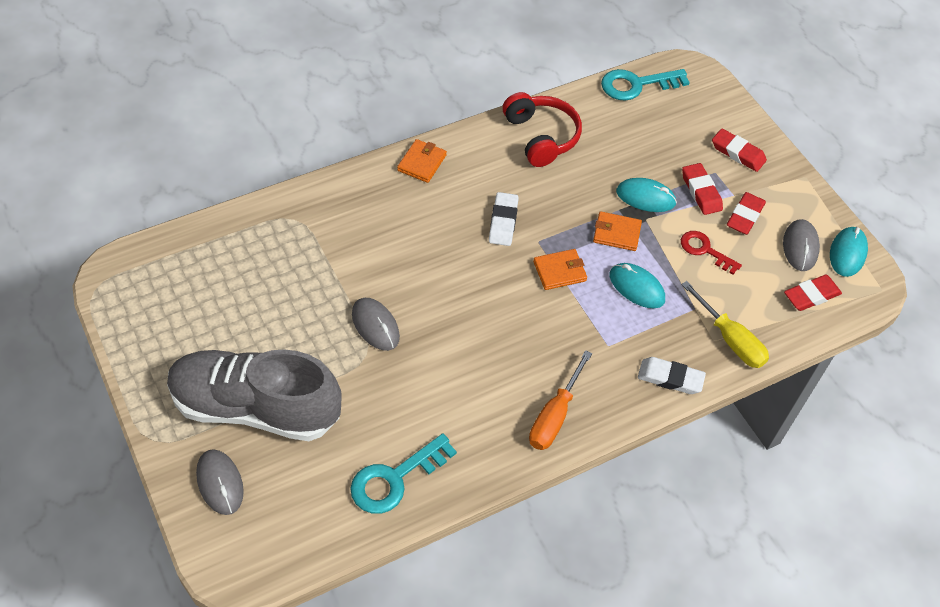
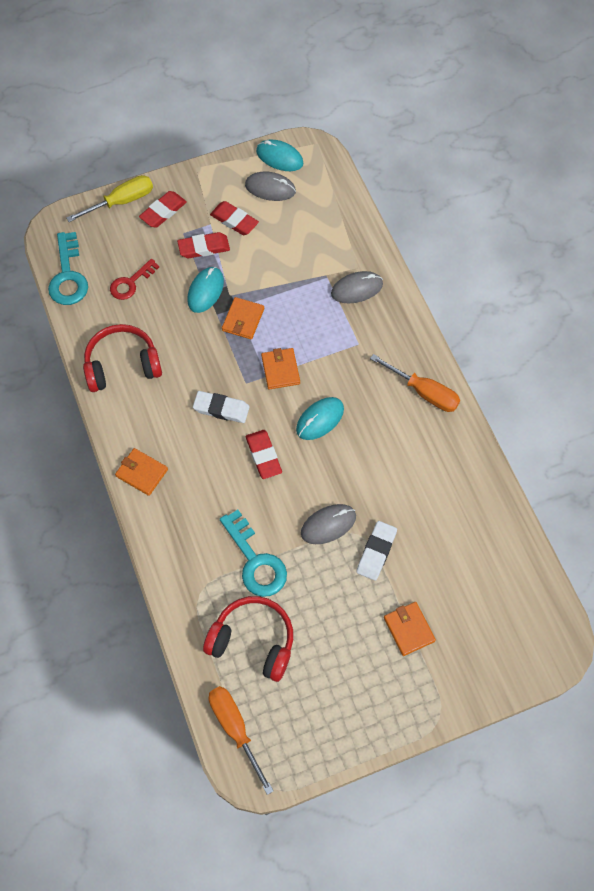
camera: 80 degrees left, 10 degrees up
(155, 258) = (235, 728): none -> orange screwdriver
(220, 483) = (482, 659): grey mouse -> grey mouse (357, 289)
(244, 266) = (253, 641): none -> red headphones
(255, 408) = (409, 629): grey shoe -> orange wallet
(395, 479) = (479, 517): turquoise key -> turquoise key (255, 561)
(636, 287) = (302, 313): turquoise mouse -> turquoise mouse (320, 419)
(670, 378) = (392, 304): white eraser -> white eraser (376, 552)
(705, 250) = (267, 257): red key -> red key (131, 283)
(730, 340) = (358, 255): yellow screwdriver -> yellow screwdriver (122, 201)
(811, 295) = (319, 191): red eraser -> red eraser (263, 456)

